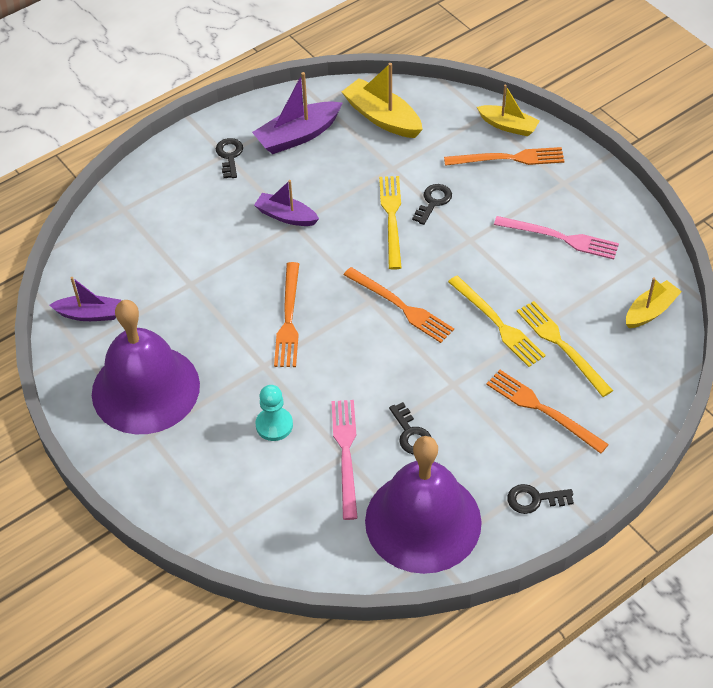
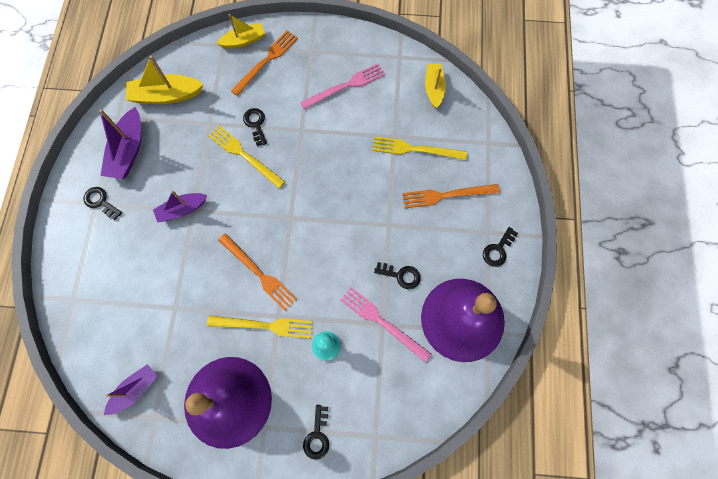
camera: 50 degrees left, 20 degrees up
(181, 483) = (317, 436): none -> black key
(401, 306) = (311, 205): orange fork -> none
(497, 323) = (371, 167): yellow fork -> yellow fork (264, 325)

